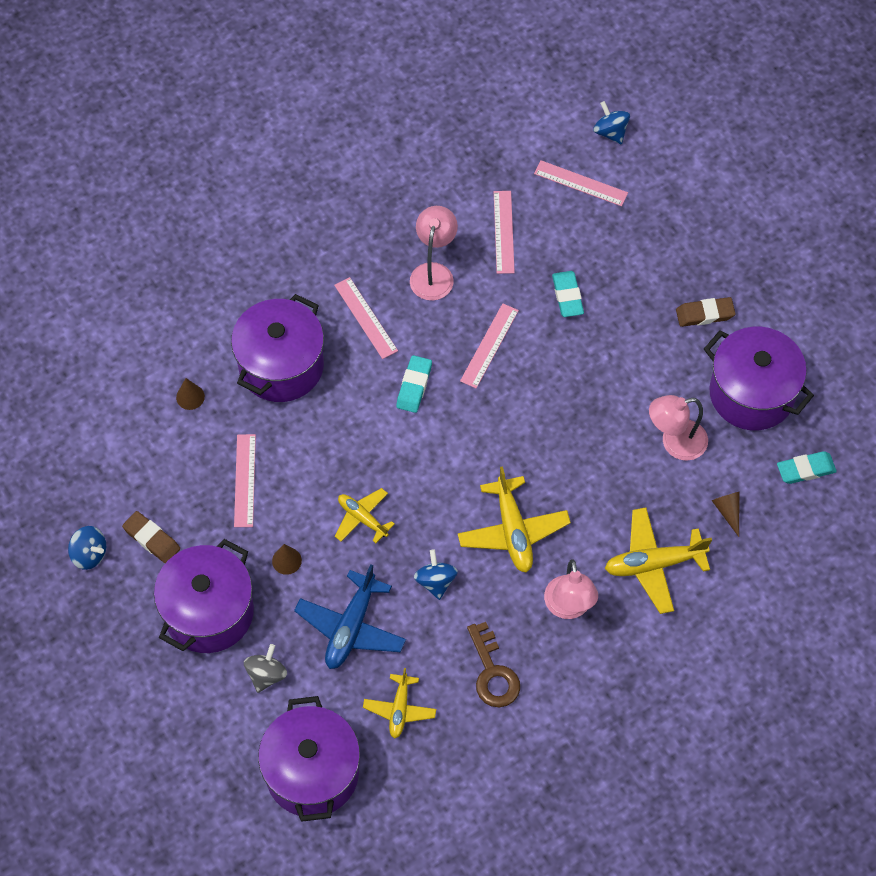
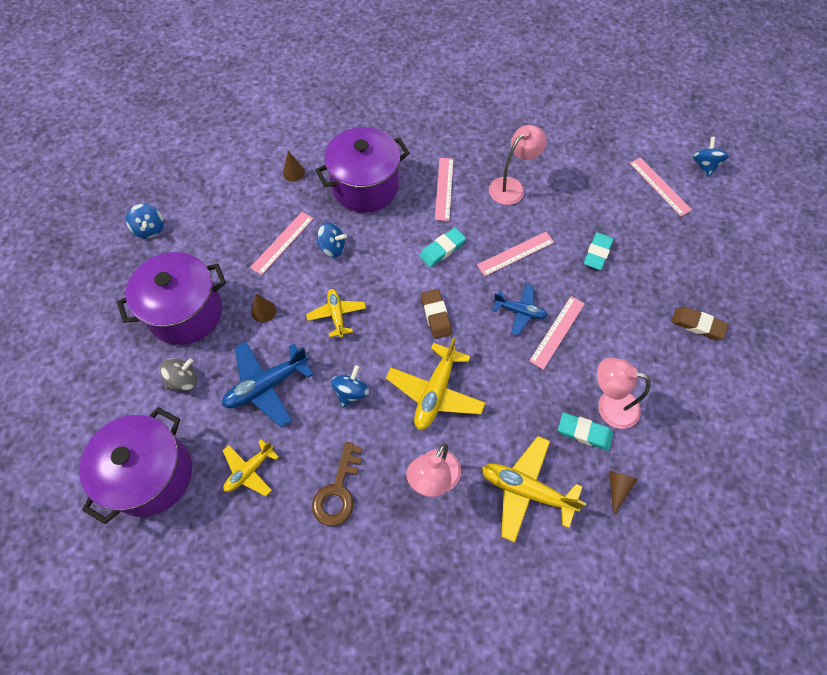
camera: 35 degrees right, 0 degrees up
(152, 539) = (194, 243): brown eraser -> brown eraser (436, 315)
(301, 453) = (332, 248): none -> blue spinning top
(503, 232) = (580, 187): pink ruler -> pink ruler (557, 332)
(535, 403) = (519, 311): none -> blue plane
(751, 393) = (699, 406): purple pot -> none
(805, 469) = (708, 496): turquoise eraser -> turquoise eraser (584, 432)

